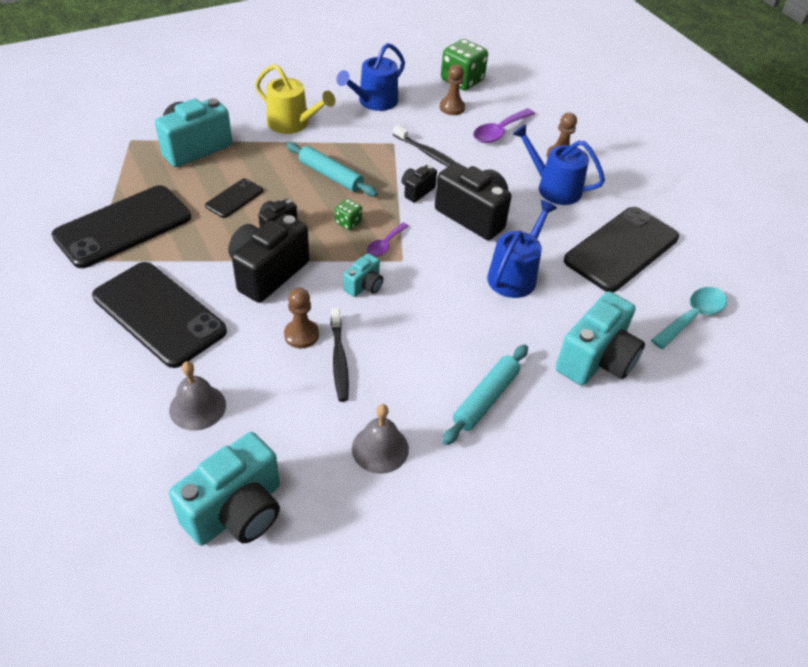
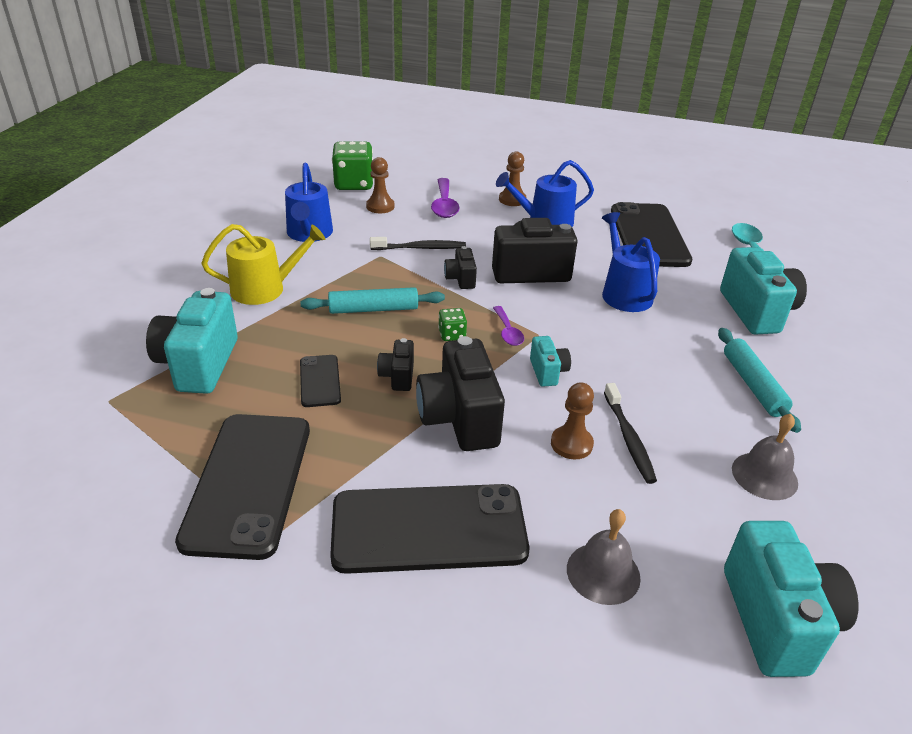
camera: 45 degrees left, 10 degrees down
(339, 359) = (629, 439): black toothbrush -> black toothbrush turned 45 degrees clockwise

